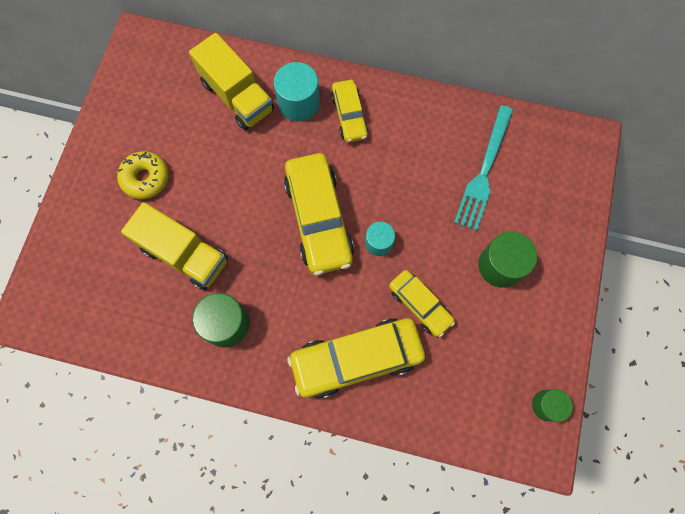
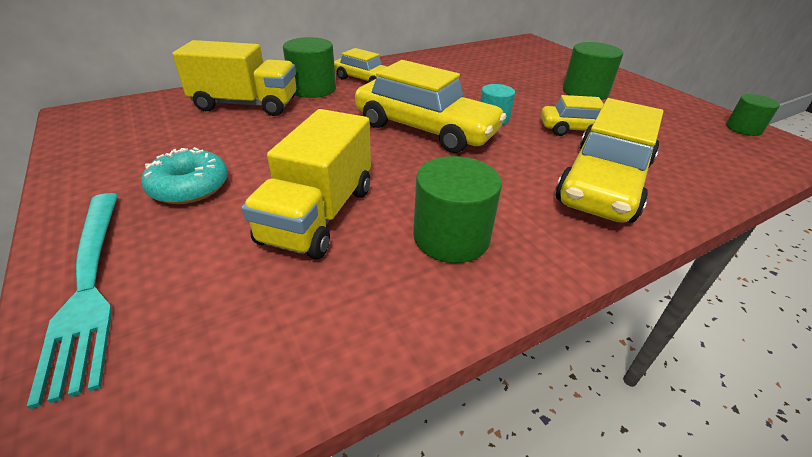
camera: 45 degrees left, 35 degrees down
(145, 178) = (189, 187): yellow donut -> turquoise donut
(184, 254) = (319, 215): yellow truck -> yellow truck turned 120 degrees clockwise
(299, 103) = (313, 89): turquoise cylinder -> green cylinder
(484, 171) = (498, 67): turquoise fork -> turquoise fork (88, 284)

